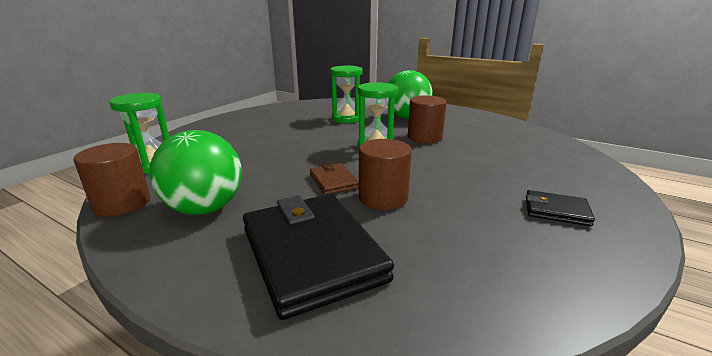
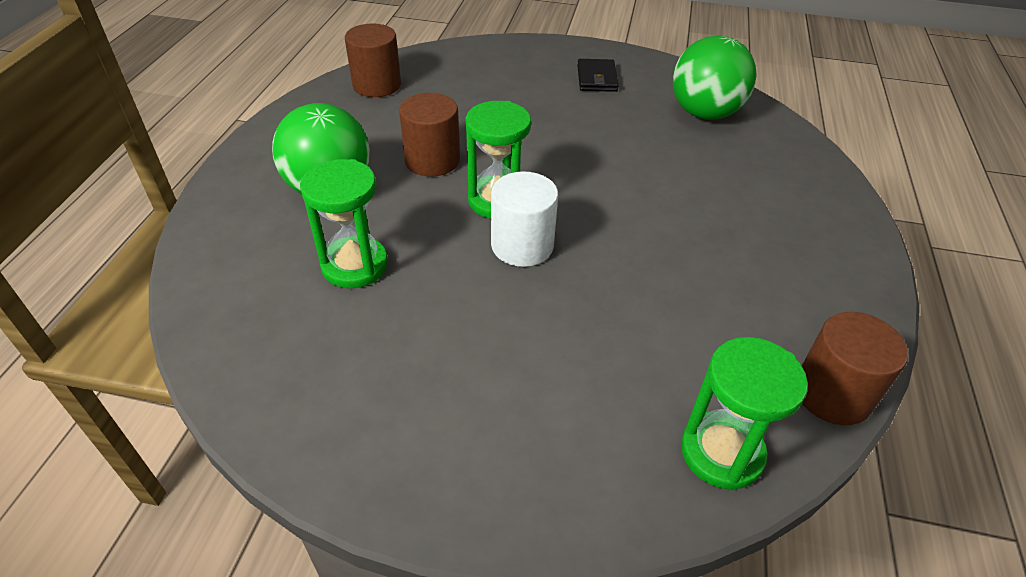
camera: 110 degrees left, 20 degrees up
(205, 208) = (772, 300): green ball -> green ball (704, 113)
(311, 254) = (769, 194): black wallet -> none
(331, 147) = (522, 245): none -> white cylinder
(333, 181) = (631, 215): brown wallet -> none
(383, 198) = (643, 171): brown cylinder -> brown cylinder (377, 85)

